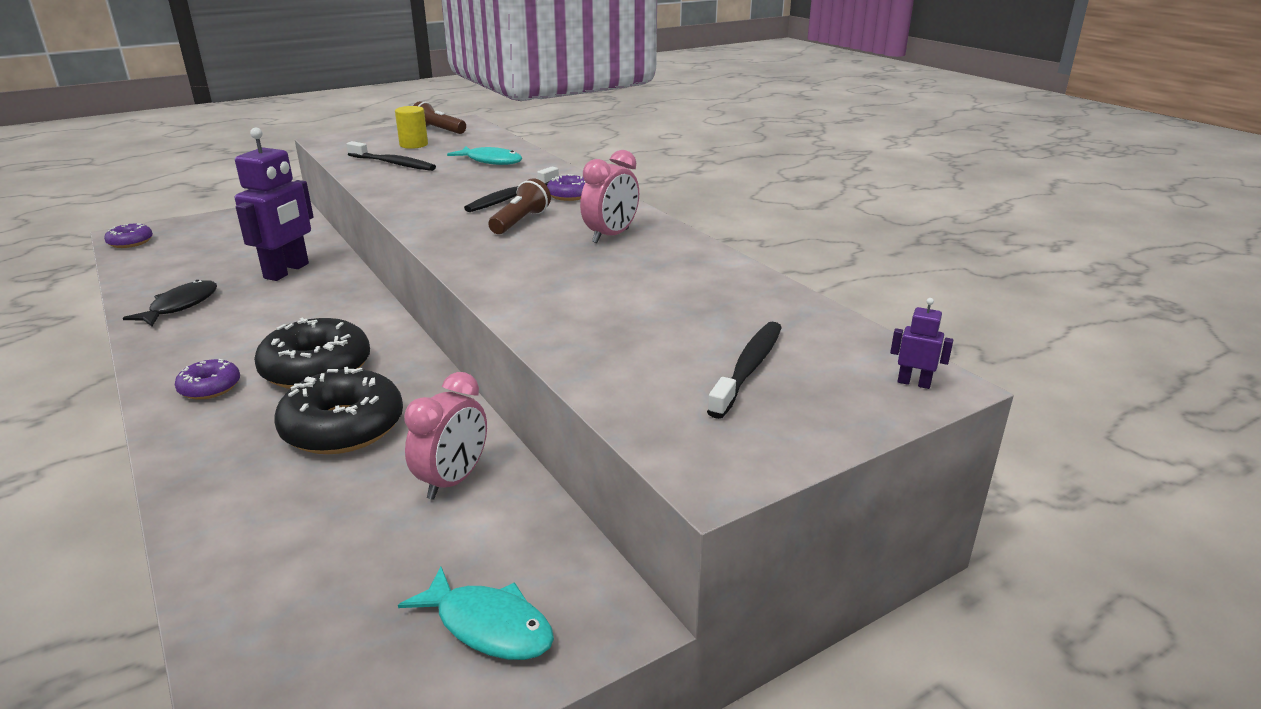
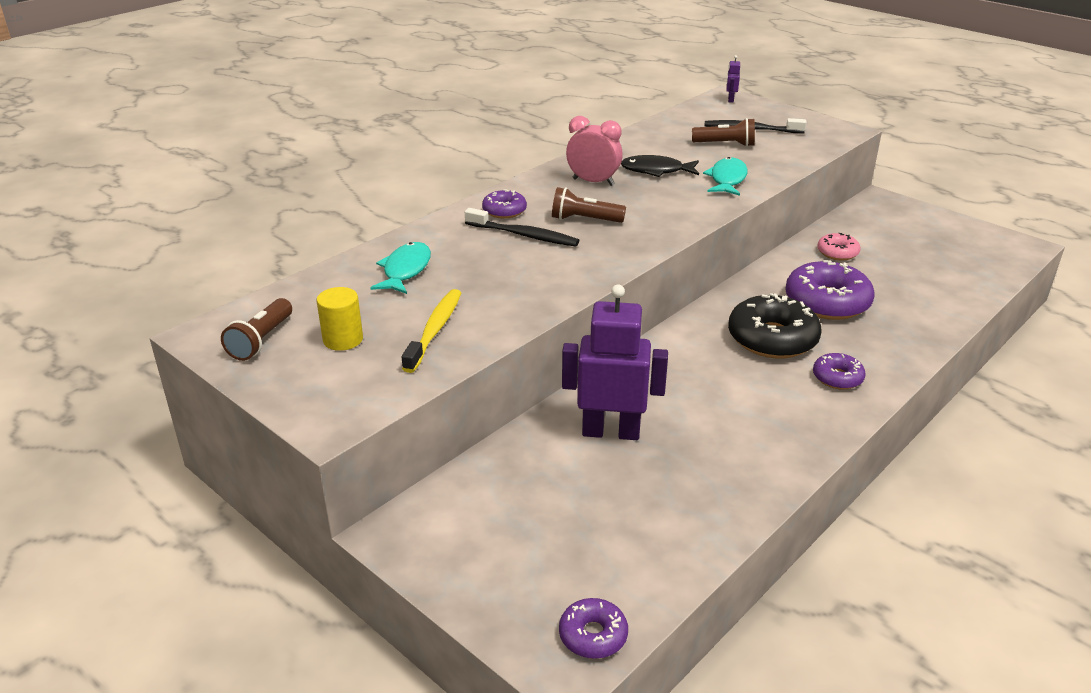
camera: 105 degrees left, 5 degrees up
(180, 306) = (732, 469): black fish -> black fish (656, 171)
(343, 427) = (827, 302): black donut -> purple donut
(393, 164) = (435, 330): black toothbrush -> yellow toothbrush
(453, 481) = (837, 253): pink clock -> pink donut
(488, 625) = (914, 223): turquoise fish -> turquoise fish (727, 179)
(690, 333) = (725, 144): none -> brown flashlight

